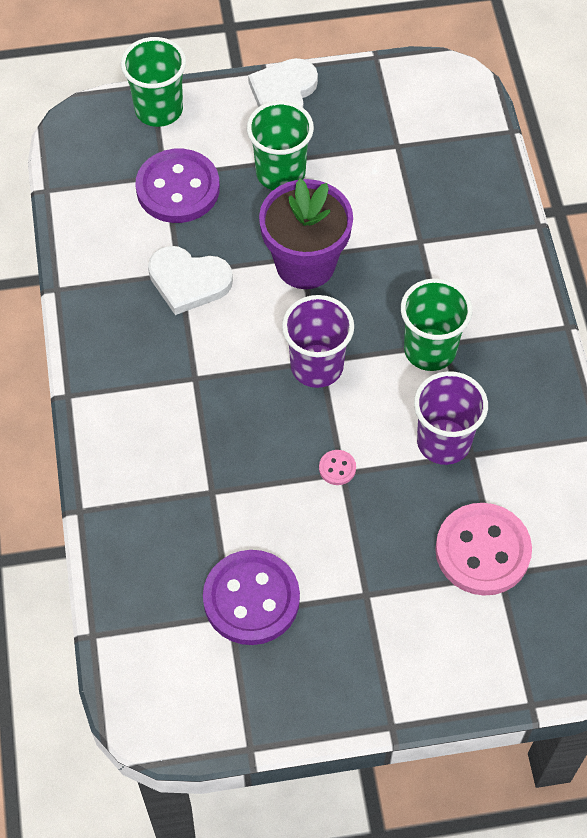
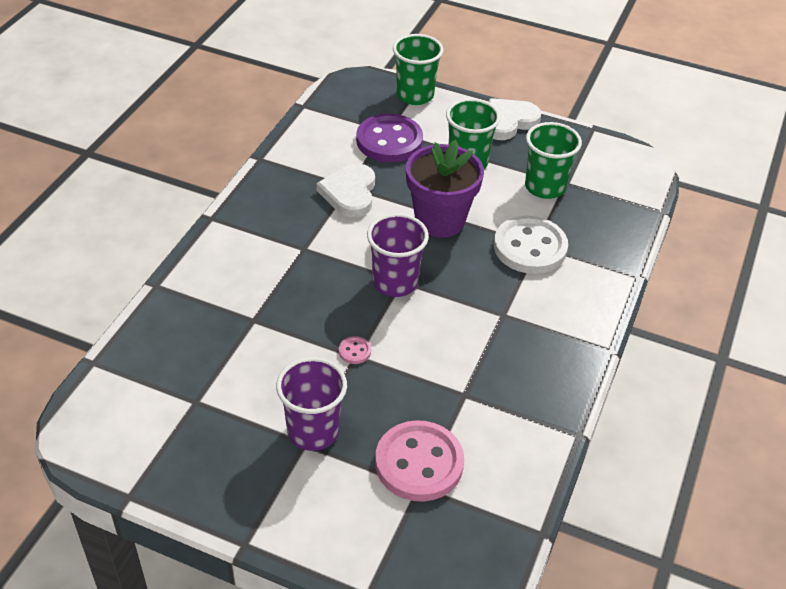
camera: 30 degrees right, 15 degrees down
(188, 281) = (349, 193): white heart -> white heart turned 45 degrees clockwise
(251, 599) = (219, 400): purple button -> none
(416, 248) = (530, 247): none -> white button
(430, 350) = (488, 313): green cup -> green cup (545, 187)
(443, 442) = (449, 375): purple cup -> purple cup (313, 431)

